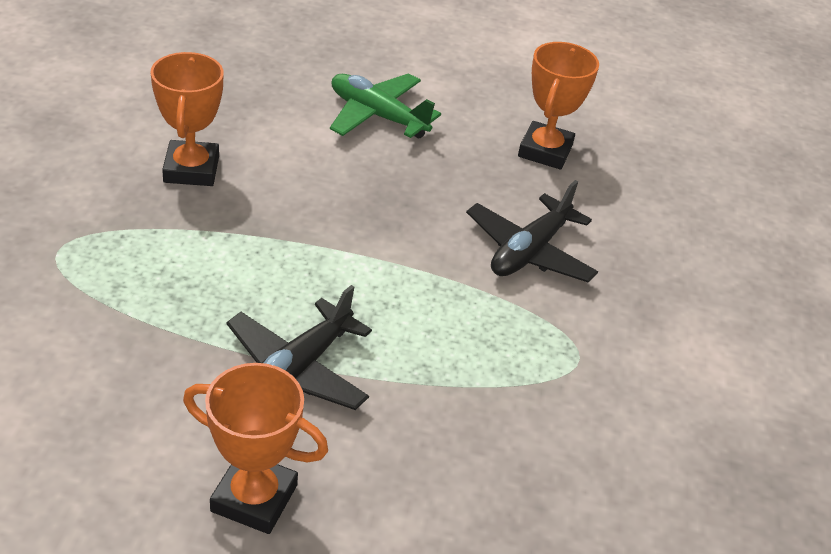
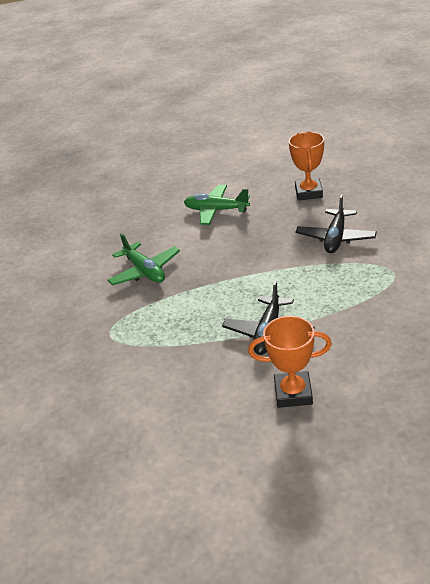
camera: 10 degrees left, 5 degrees down
(191, 169) = (145, 271): orange trophy -> green plane

